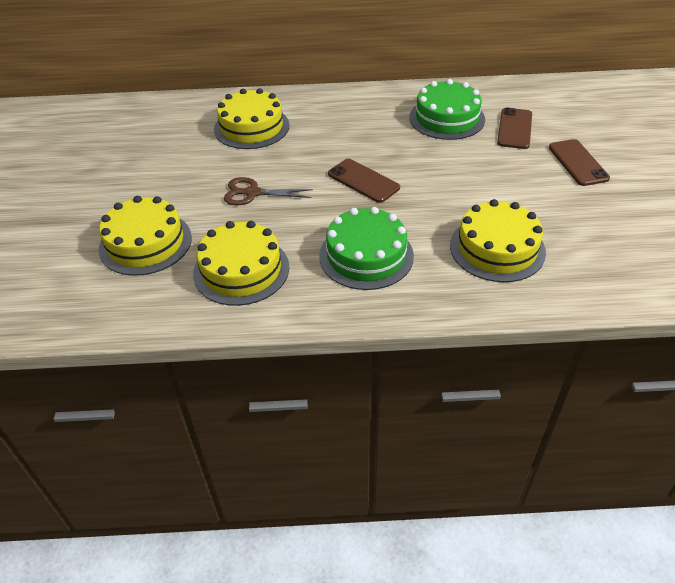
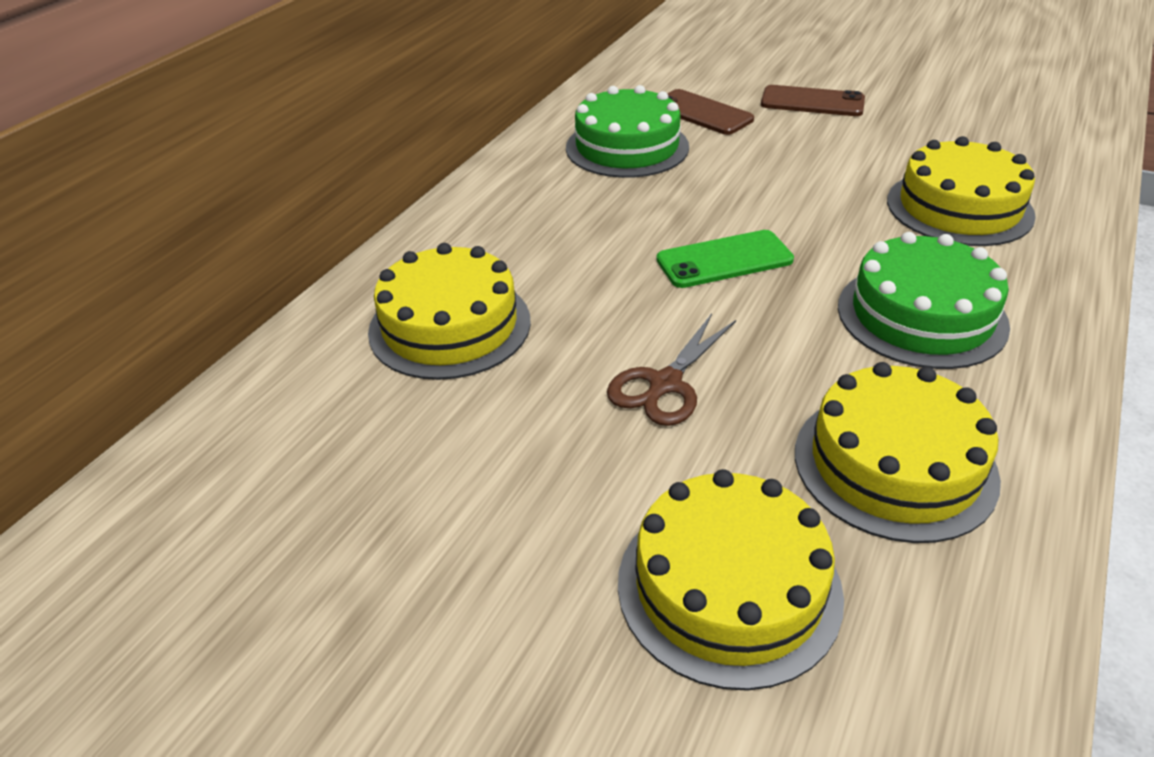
camera: 60 degrees left, 5 degrees down
(363, 181) = (724, 260): brown phone -> green phone

